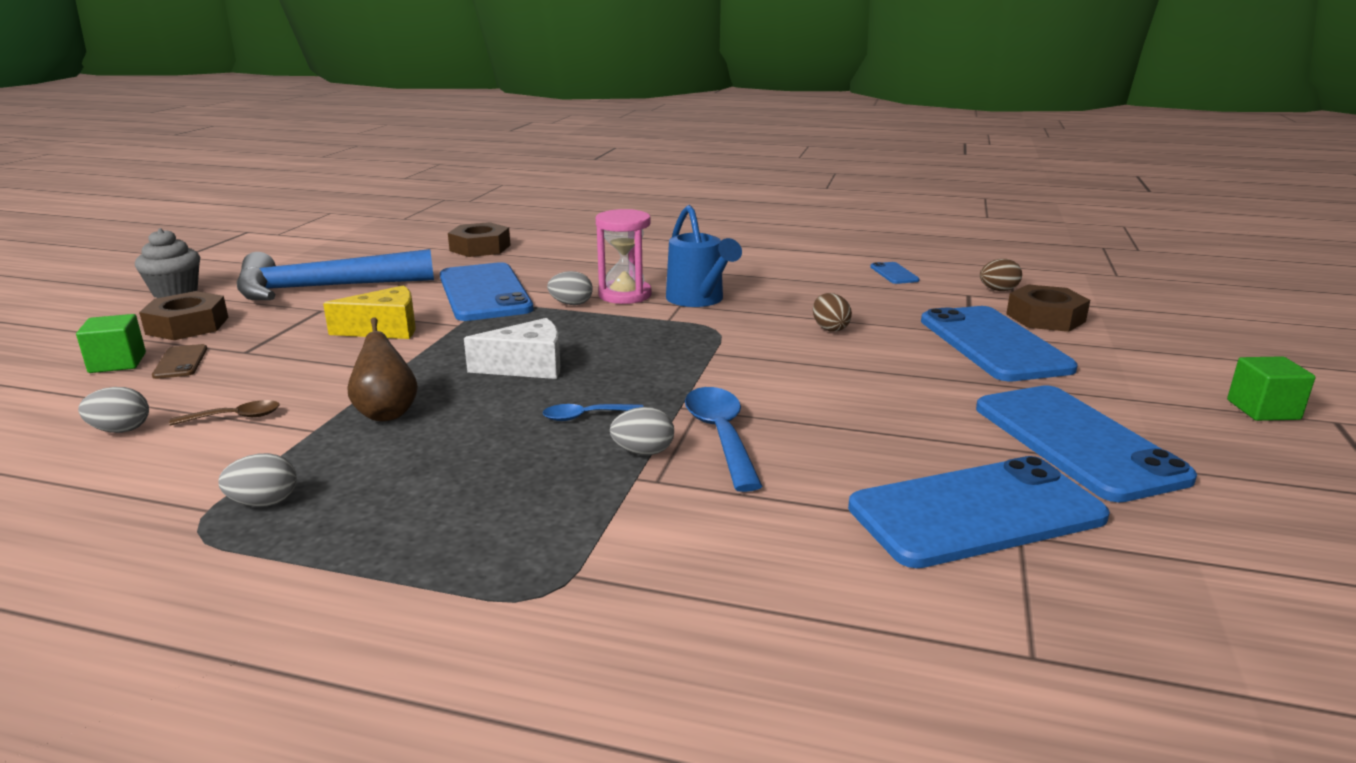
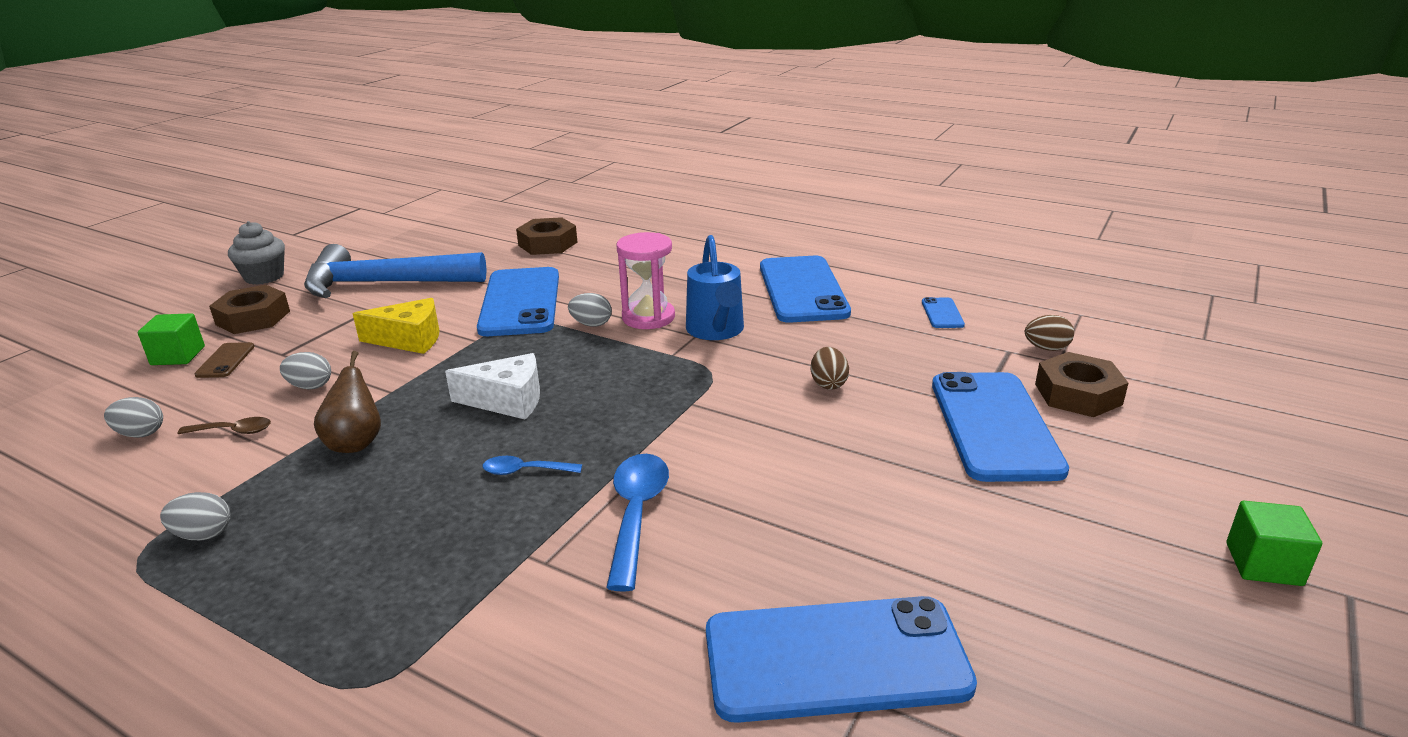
camera: 15 degrees right, 5 degrees up
(643, 452) = (552, 524): grey egg -> grey egg (310, 386)
(1076, 442) = (1006, 578): blue phone -> blue phone (802, 290)

